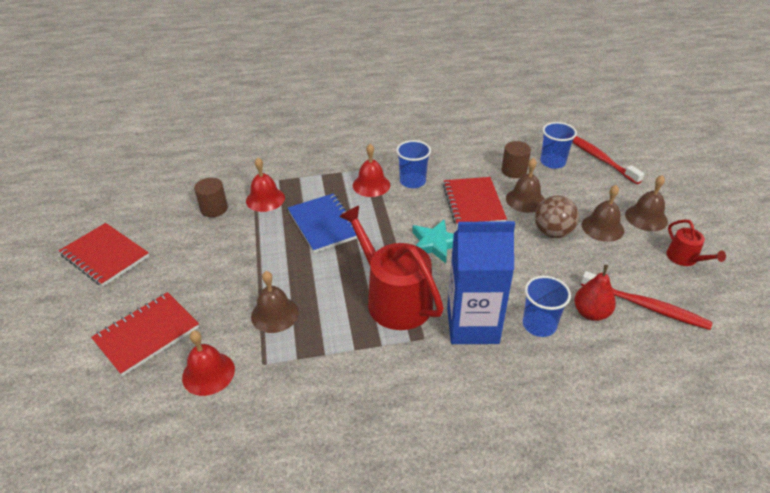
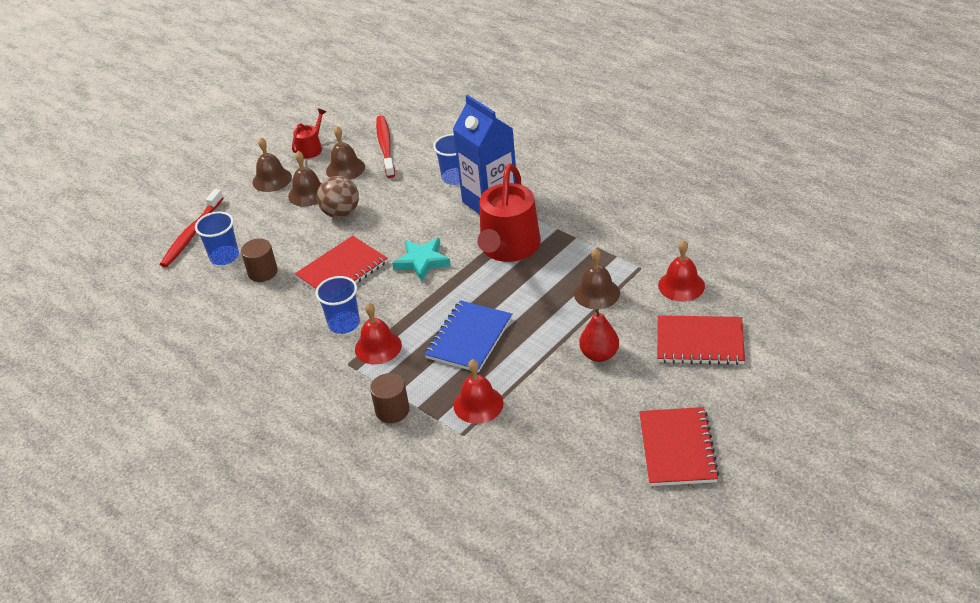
camera: 125 degrees left, 0 degrees up
(214, 209) = (533, 430): brown cylinder -> brown cylinder (392, 410)
(525, 200) = (306, 245): brown bell -> brown bell (345, 169)
(591, 313) = (418, 163): red pear -> red pear (599, 355)

